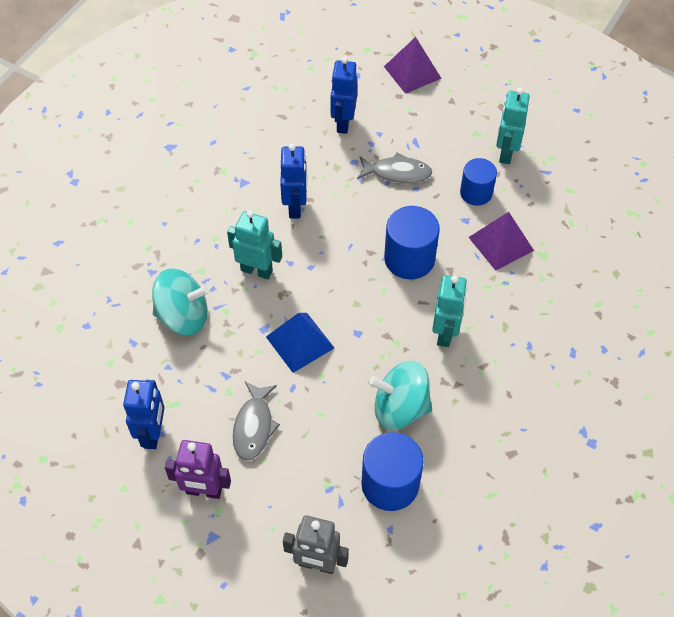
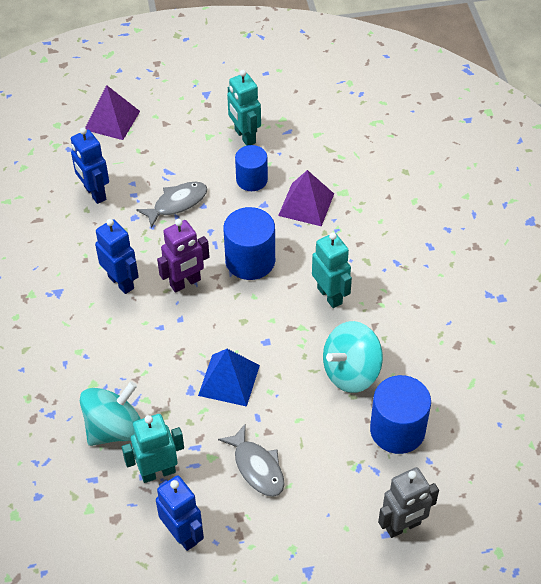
camera: 40 degrees left, 5 degrees down
(204, 491) = (267, 544): purple robot -> purple robot (185, 283)
(257, 270) = (139, 351): turquoise robot -> turquoise robot (158, 472)

